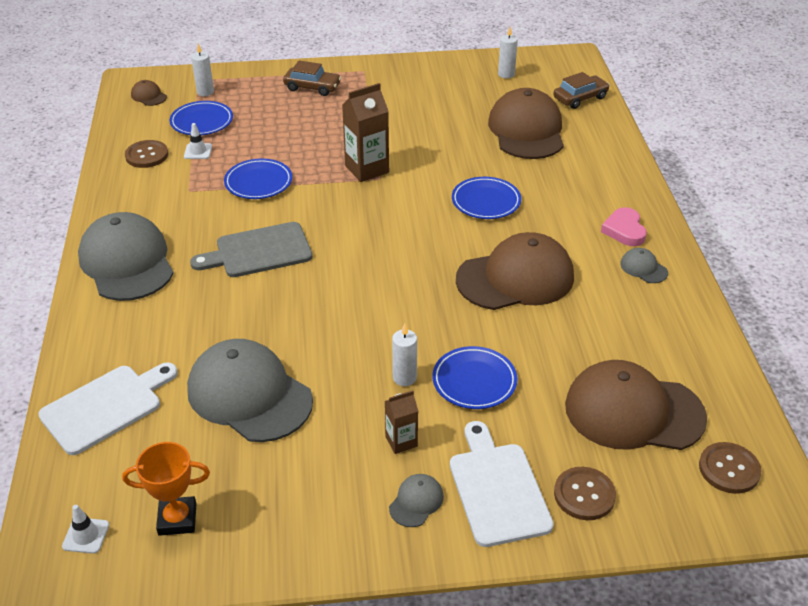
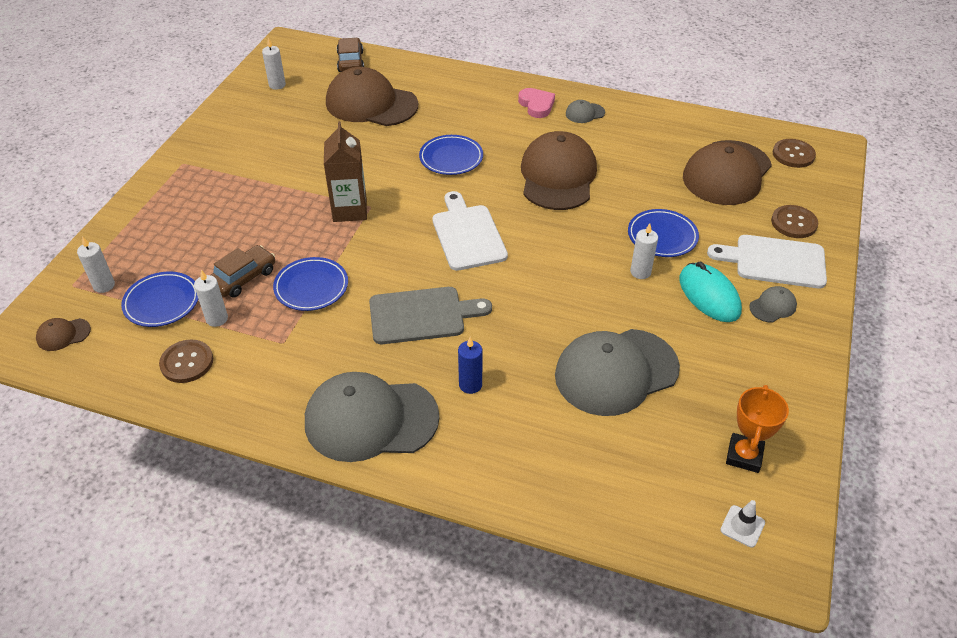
camera: 65 degrees left, 5 degrees up
(106, 406) = (583, 480): white cutting board -> white cutting board (467, 234)
(189, 305) = (470, 385): none -> blue candle
(198, 151) = (217, 319): white traffic cone -> white candle
(259, 251) = (422, 315): grey cutting board -> grey cutting board turned 105 degrees counterclockwise
(312, 87) = (177, 205): brown car -> brown car (243, 278)
(401, 441) = (709, 295): brown carton -> turquoise mouse
(416, 502) = (772, 306): grey cap -> grey cap turned 90 degrees clockwise
(624, 230) = (536, 105): pink heart -> pink heart turned 135 degrees counterclockwise

